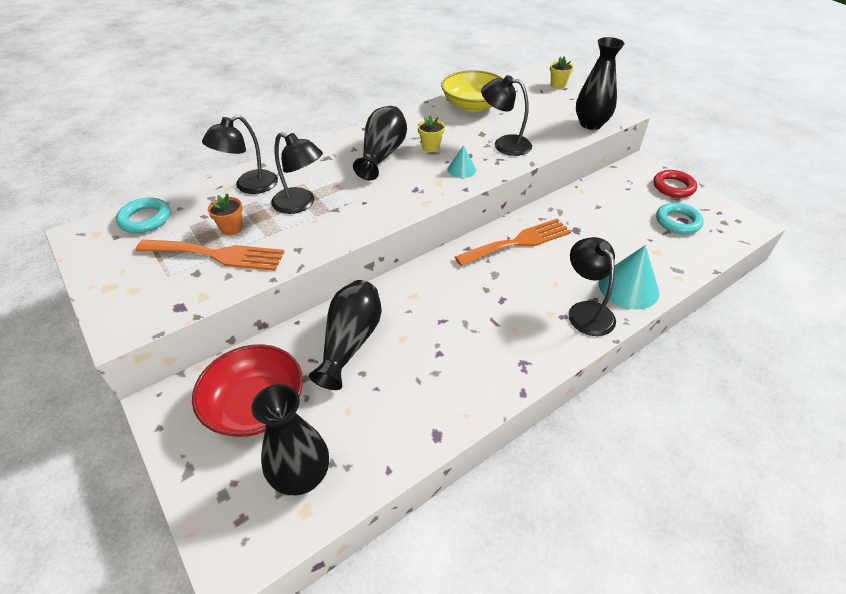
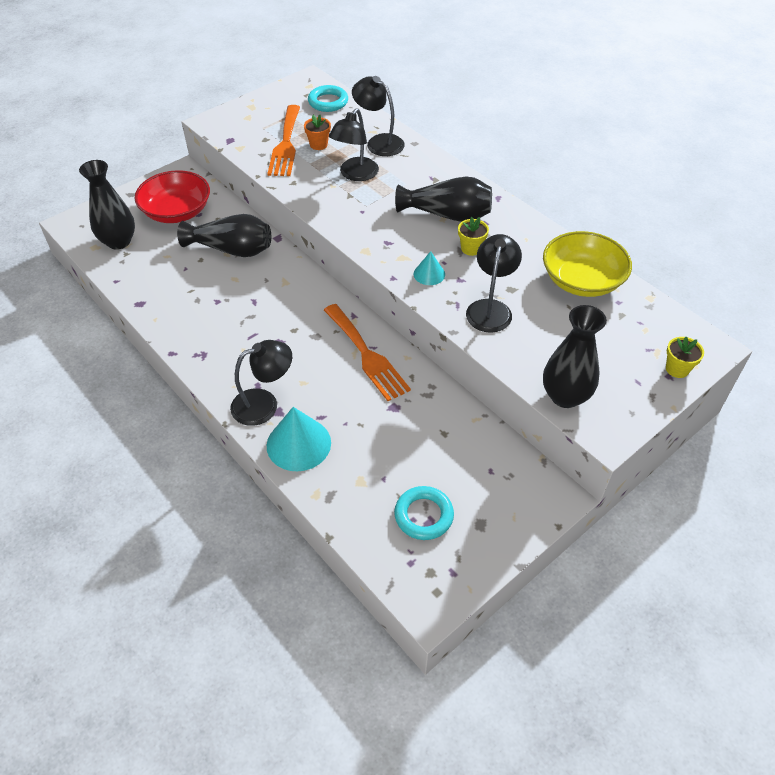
camera: 85 degrees right, 5 degrees up
(673, 187) = (505, 527): red ring -> none

